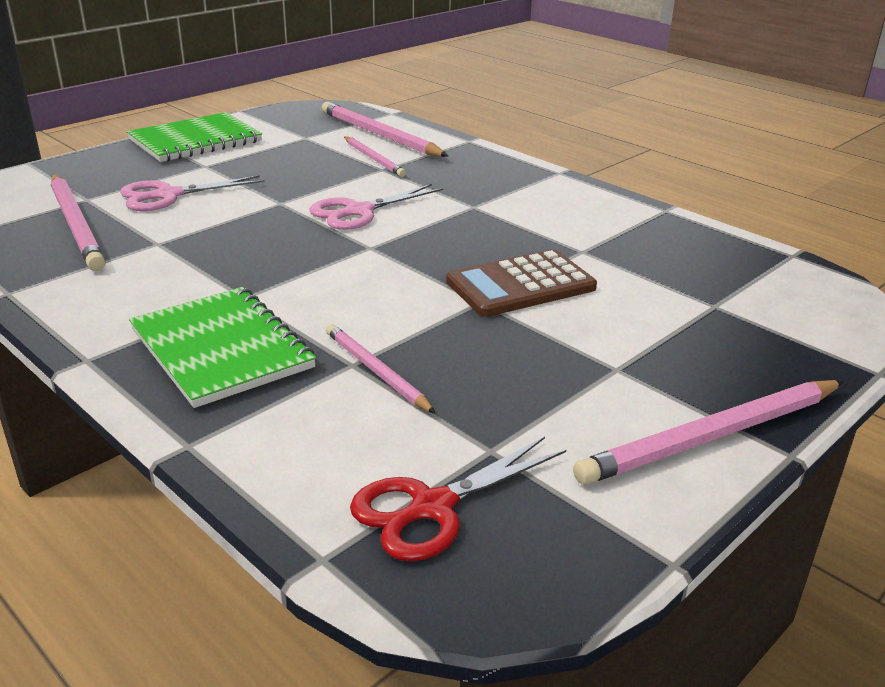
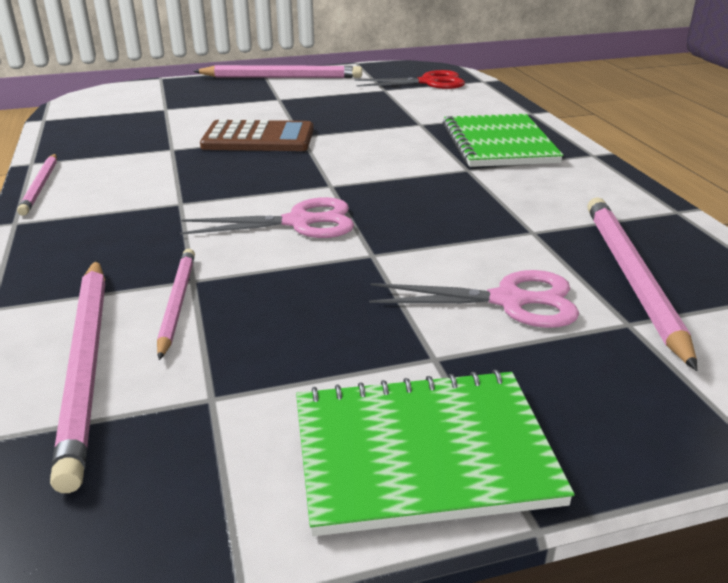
camera: 150 degrees left, 0 degrees up
(376, 371) = (409, 119): pink pencil -> pink pencil (41, 186)

